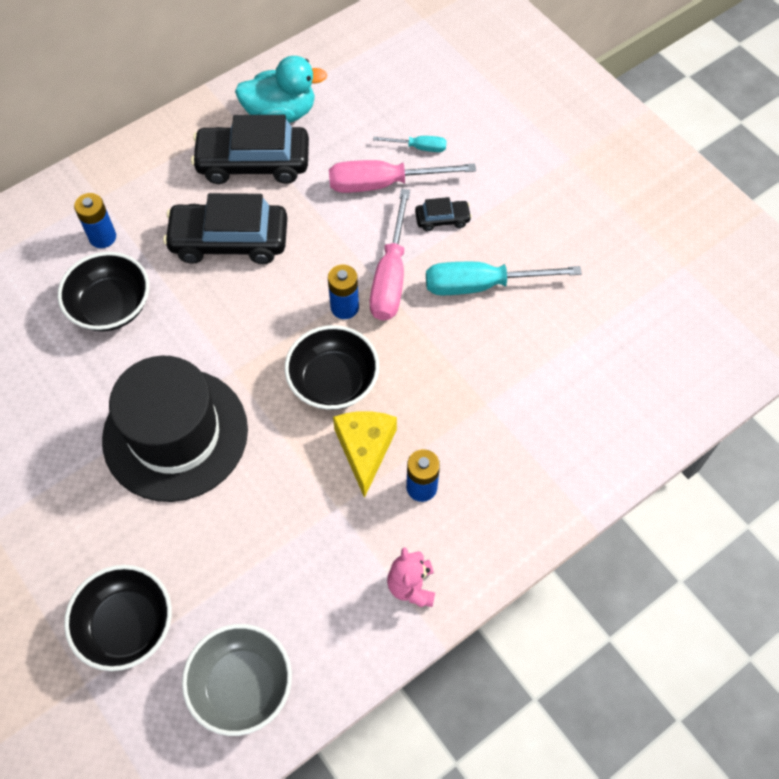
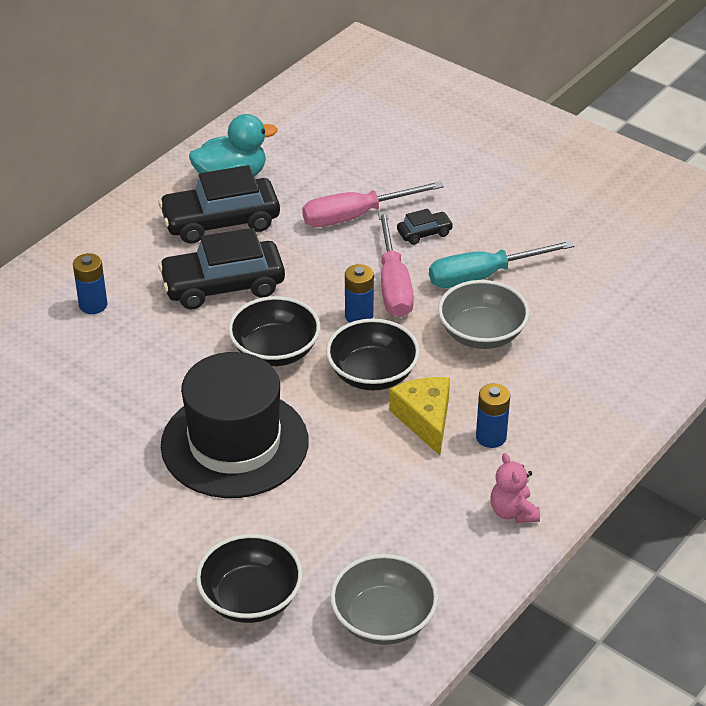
camera: 15 degrees left, 20 degrees down
(111, 306) = (126, 357): black bowl -> black bowl (275, 351)
(419, 147) = (378, 182): turquoise screwdriver -> none
(456, 357) = (482, 334): none -> grey bowl

